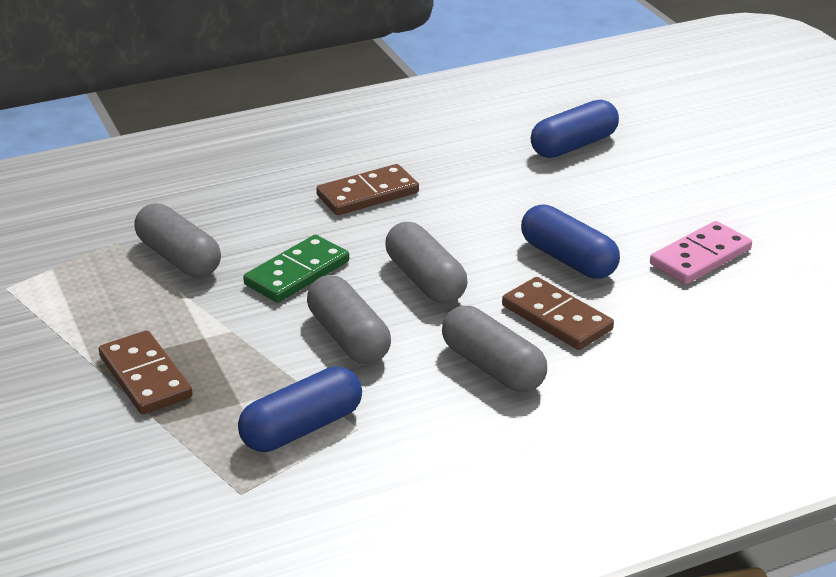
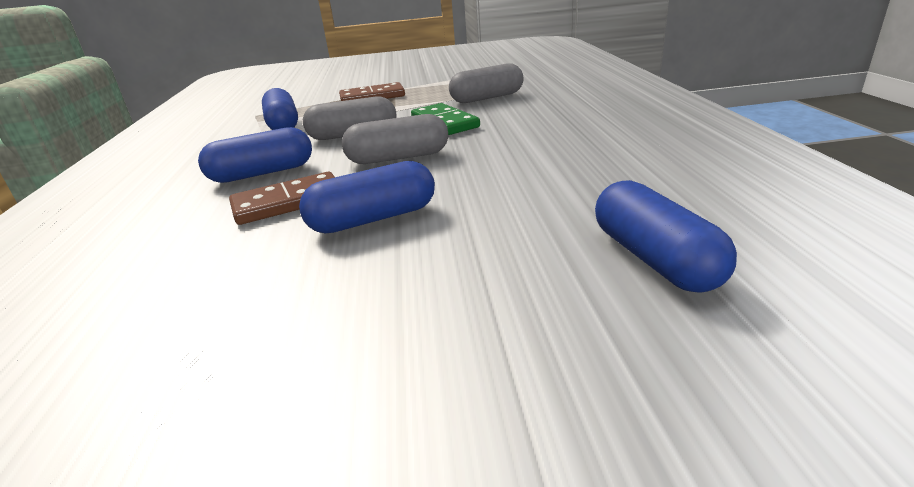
camera: 110 degrees right, 5 degrees down
(368, 194) = (551, 143): brown domino -> none
(493, 367) = (262, 173): grey capsule -> blue capsule
(700, 257) = (292, 312): pink domino -> none

